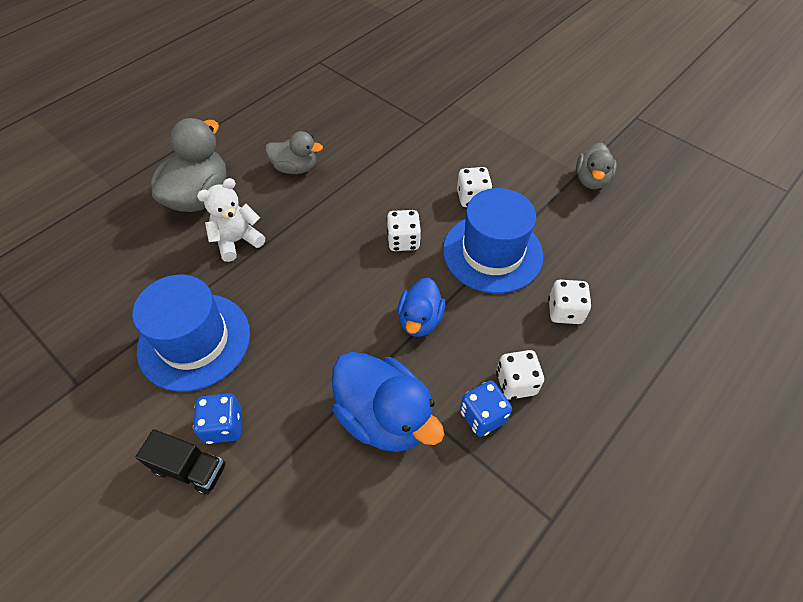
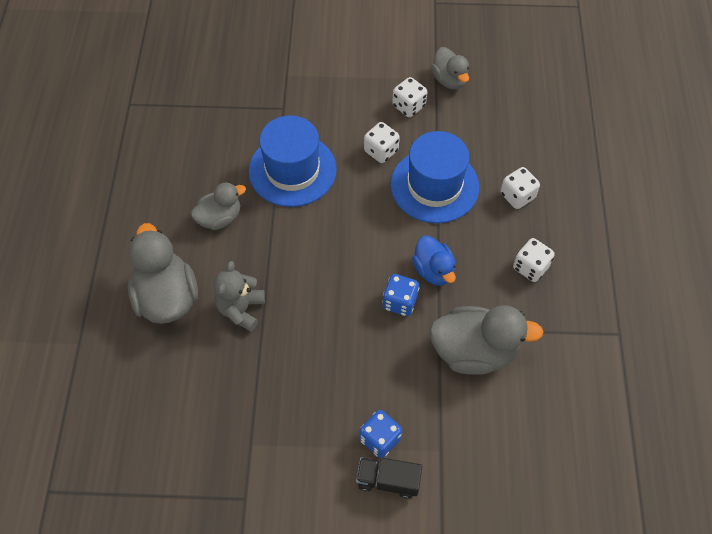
camera: 40 degrees left, 5 degrees up
(190, 468) = (388, 480): black truck -> black truck turned 150 degrees counterclockwise
(194, 341) = (295, 403): blue hat -> blue hat (292, 170)
(237, 241) = (241, 309): white teddy bear -> grey teddy bear
(384, 417) = (474, 351): blue duck -> grey duck
(403, 241) = (365, 220): white dice -> white dice (408, 106)
(482, 416) = (530, 304): blue dice -> blue dice (399, 302)

